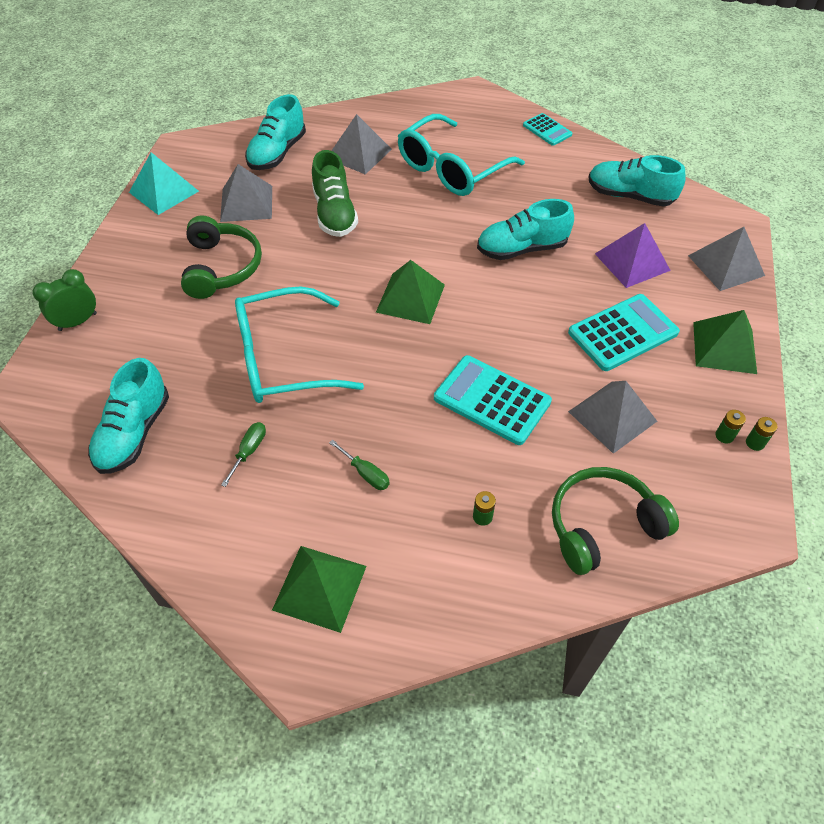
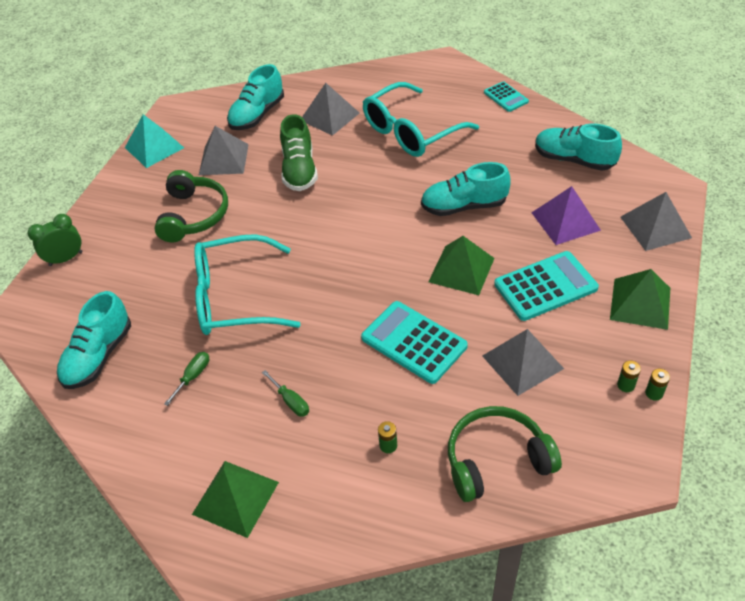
camera: 10 degrees right, 5 degrees down
(410, 298) = (355, 248): green pyramid -> green pyramid (461, 270)

